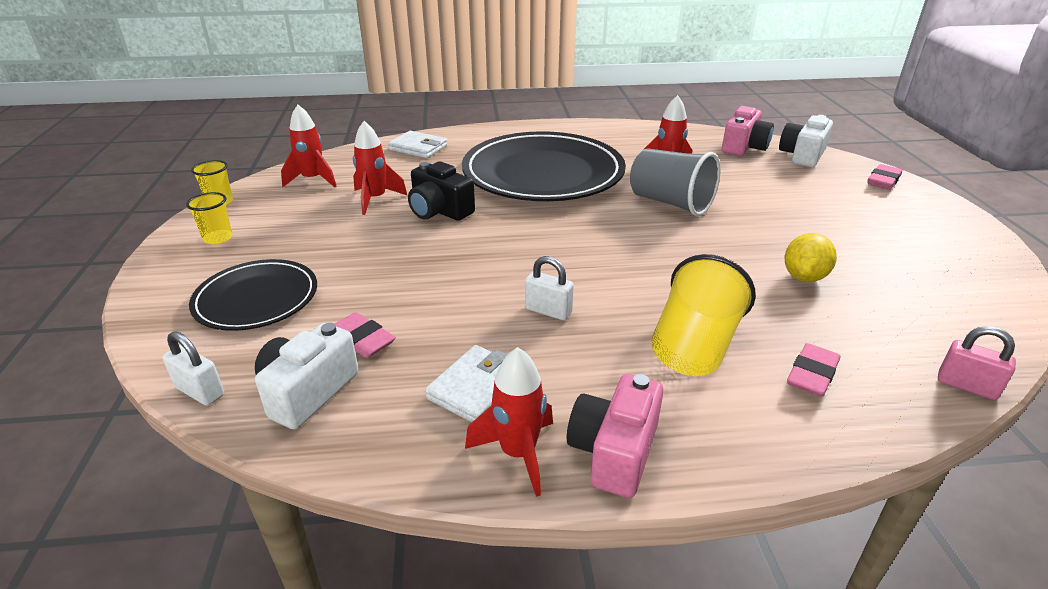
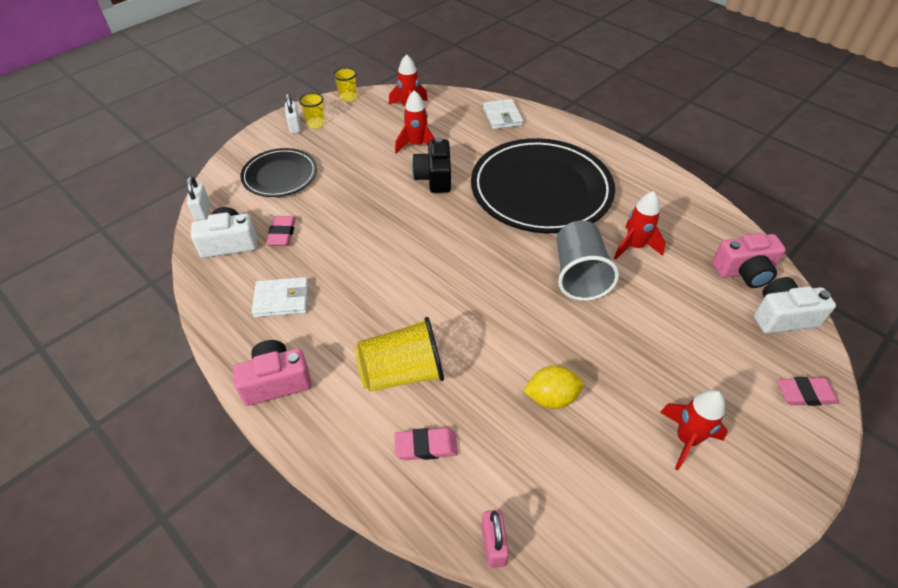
camera: 50 degrees right, 15 degrees up
(518, 453) = (246, 344): red rocket -> red rocket (686, 439)
(548, 311) = (375, 287): white padlock -> white padlock (294, 126)

